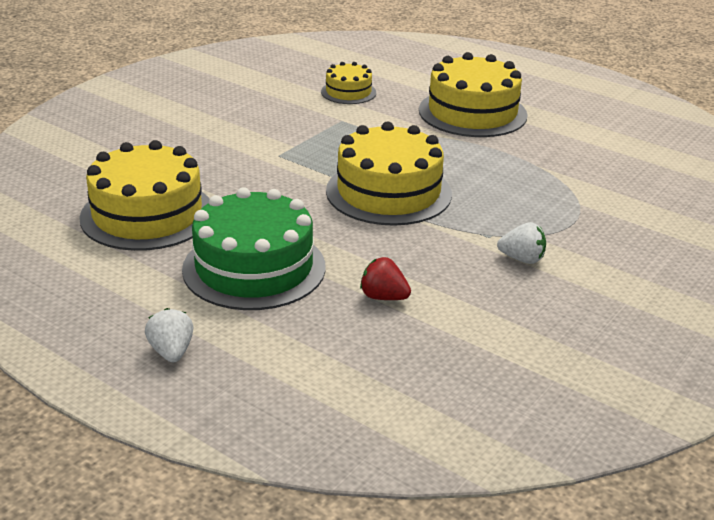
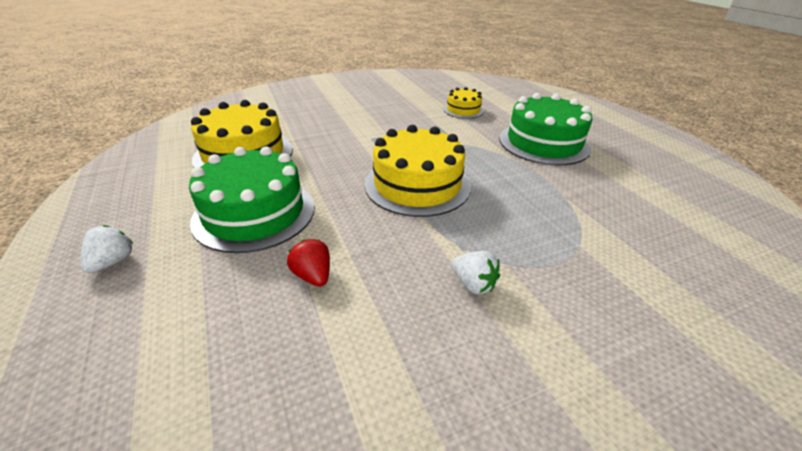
camera: 30 degrees right, 5 degrees up
(472, 112) = (543, 143): yellow cake -> green cake

